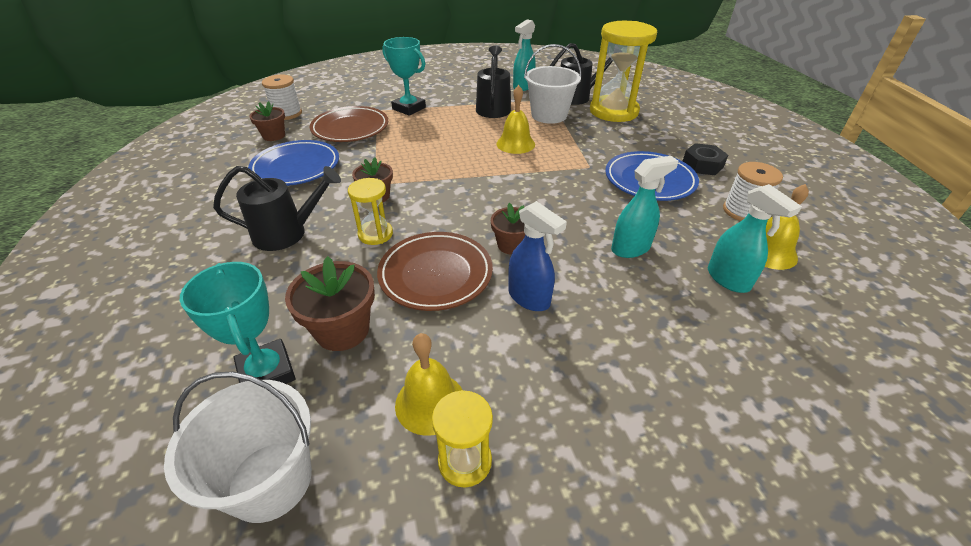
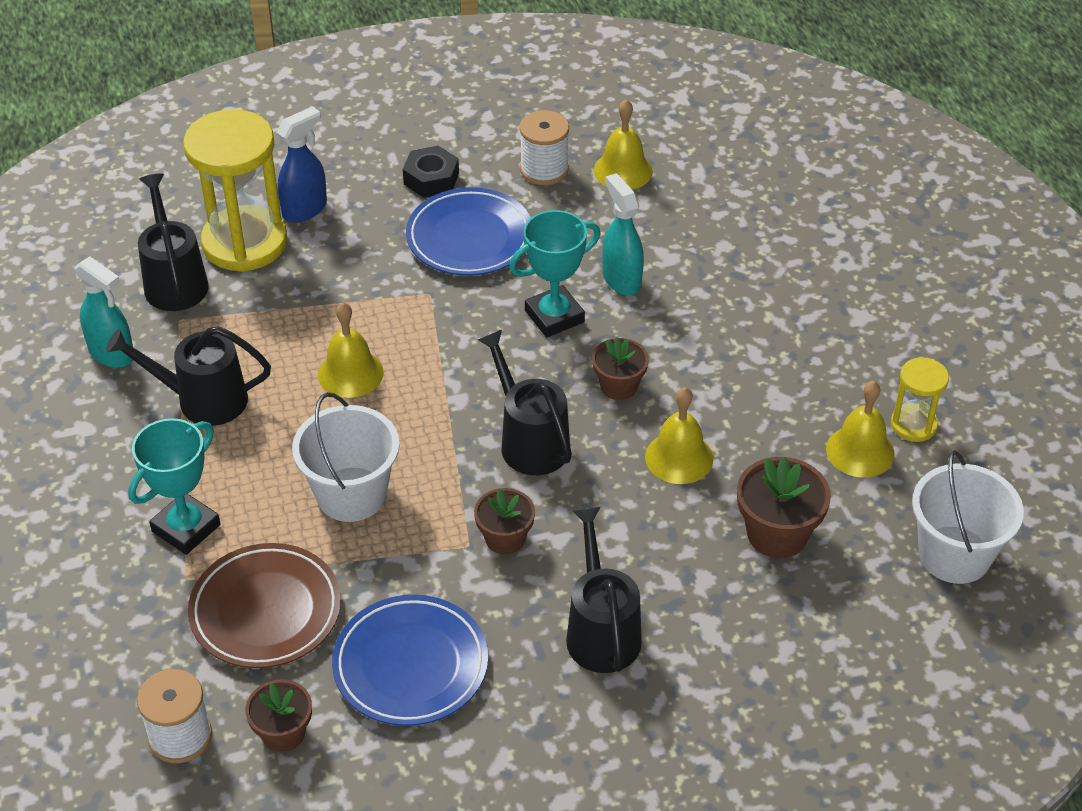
camera: 90 degrees left, 5 degrees up
(267, 372) = (843, 588): turquoise trophy -> turquoise trophy (554, 316)
(375, 234) = (600, 527): yellow hourglass -> none
(435, 274) = (679, 457): brown plate -> yellow bell
(458, 205) = (529, 440): none -> black watering can
(529, 298) = (713, 374): blue spray bottle -> blue spray bottle (305, 209)
(549, 115) = (248, 325): white bucket -> white bucket (351, 494)
(728, 279) = (671, 213): turquoise spray bottle -> none

